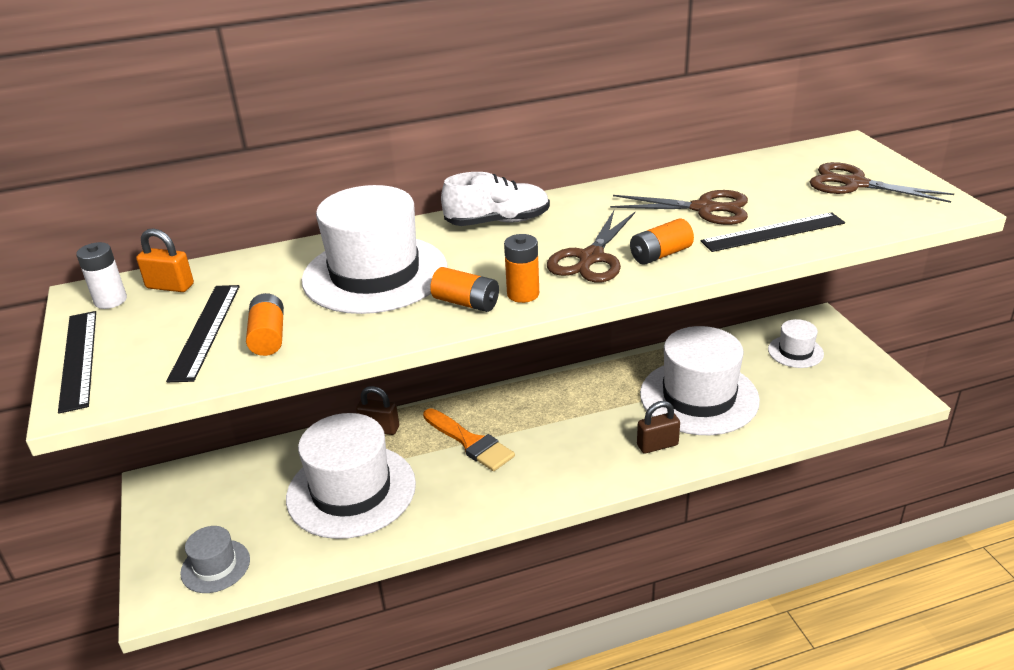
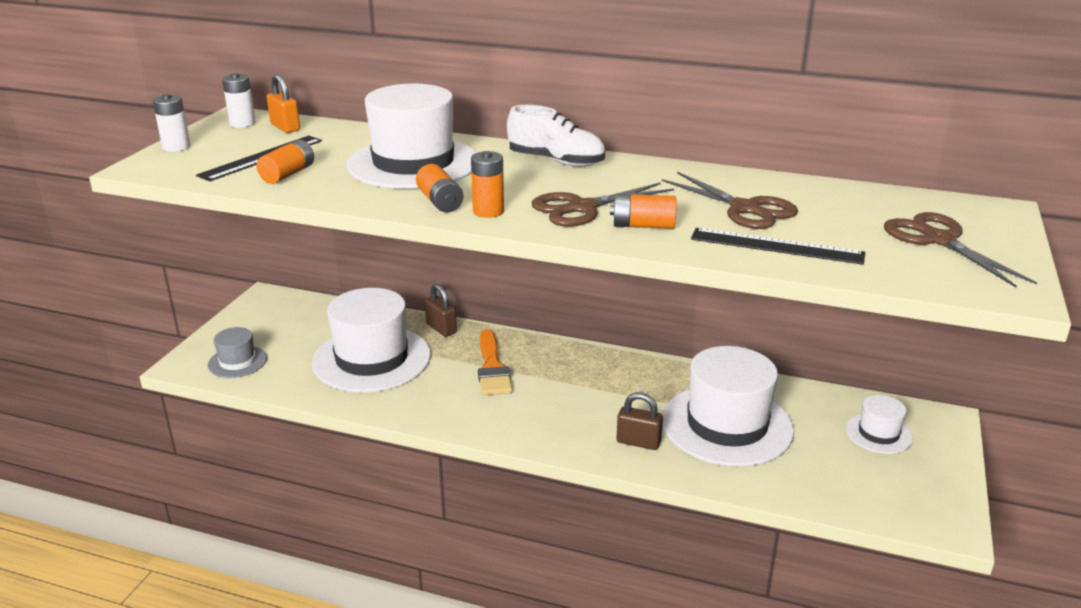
camera: 35 degrees right, 5 degrees down
(78, 359) = (176, 147): black ruler -> white battery

